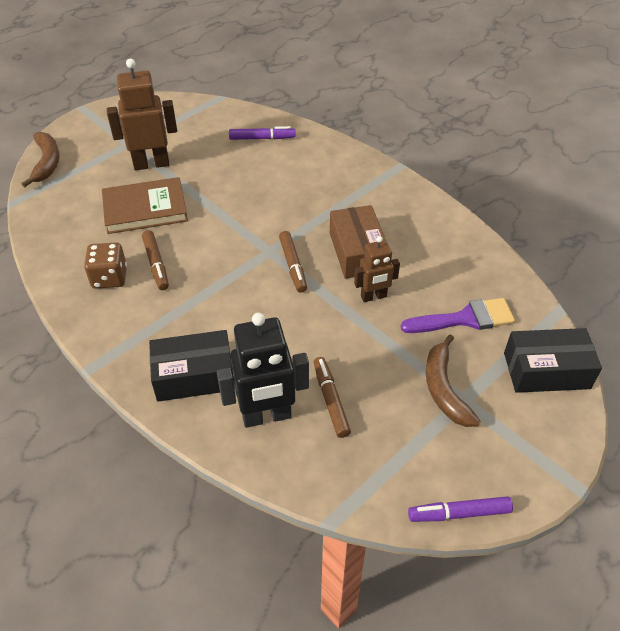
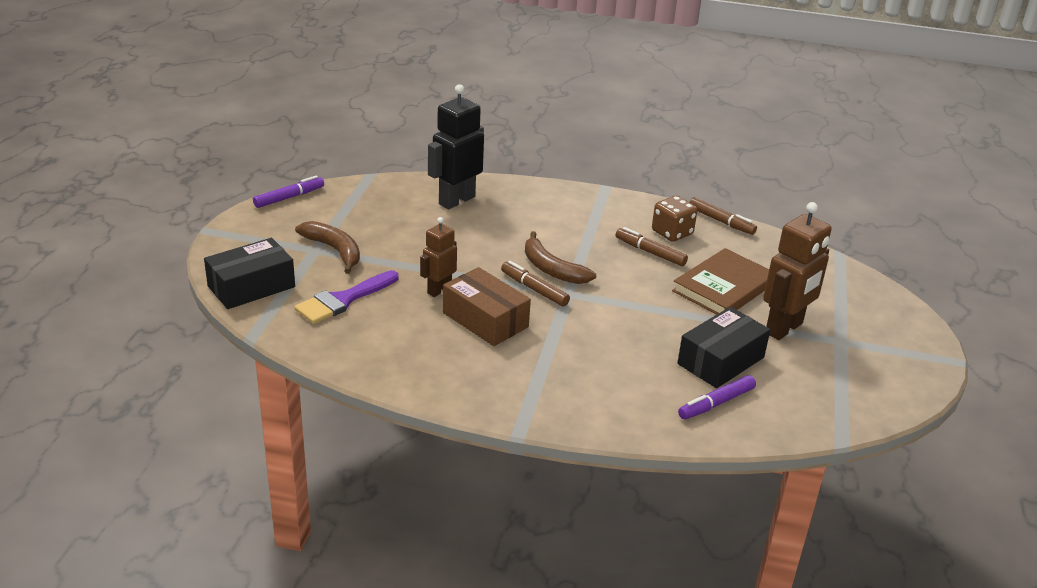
camera: 145 degrees right, 15 degrees down
(47, 163) = (877, 293): brown banana -> brown banana (551, 269)
(194, 376) = (530, 203): black box -> black box (720, 360)
(330, 400) = (418, 220): brown marker -> brown marker (721, 221)

